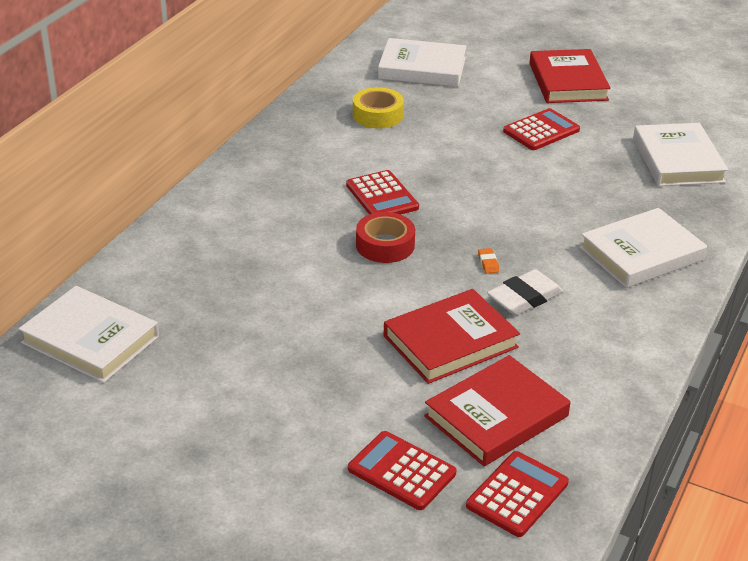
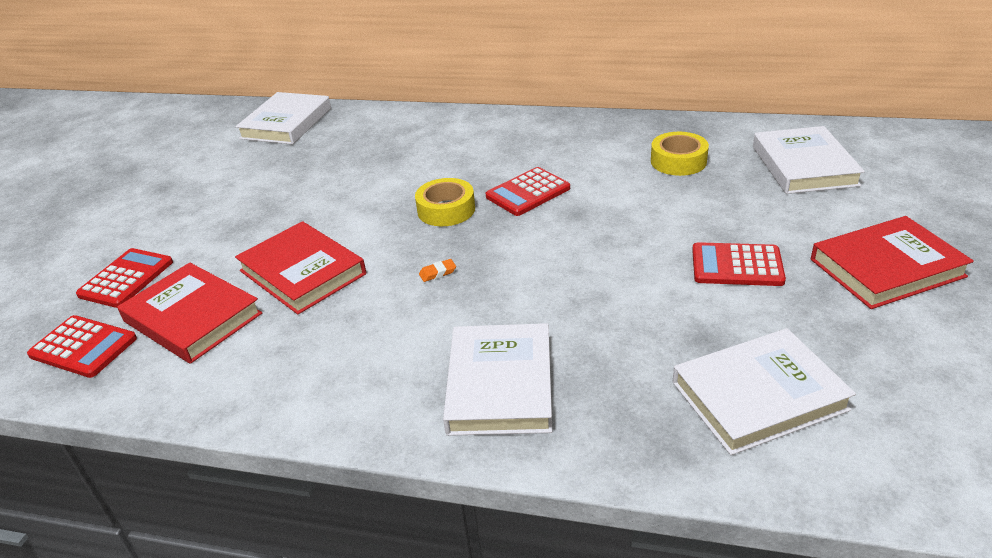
camera: 80 degrees right, 0 degrees up
(385, 245) = (446, 210): red tape -> yellow tape
(524, 298) = (383, 306): white eraser -> none
(541, 131) = (737, 266): red calculator -> red calculator turned 150 degrees clockwise
(641, 253) = (500, 384): white book -> white book turned 45 degrees clockwise

